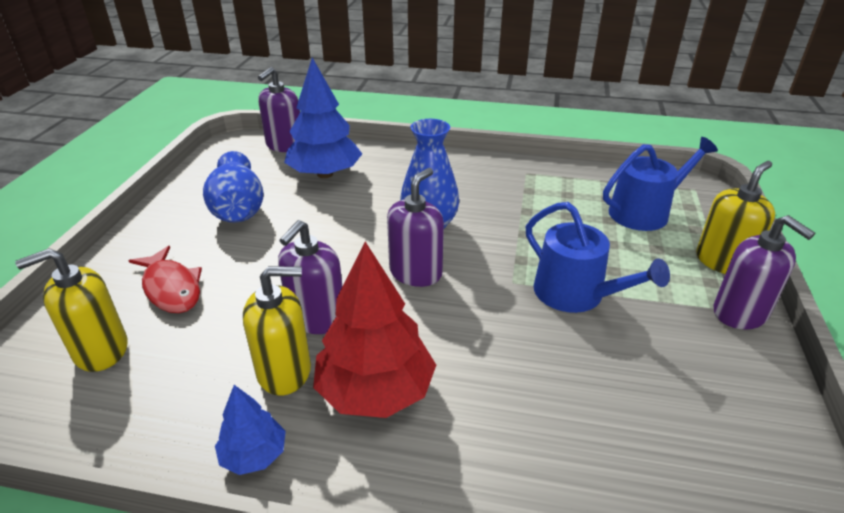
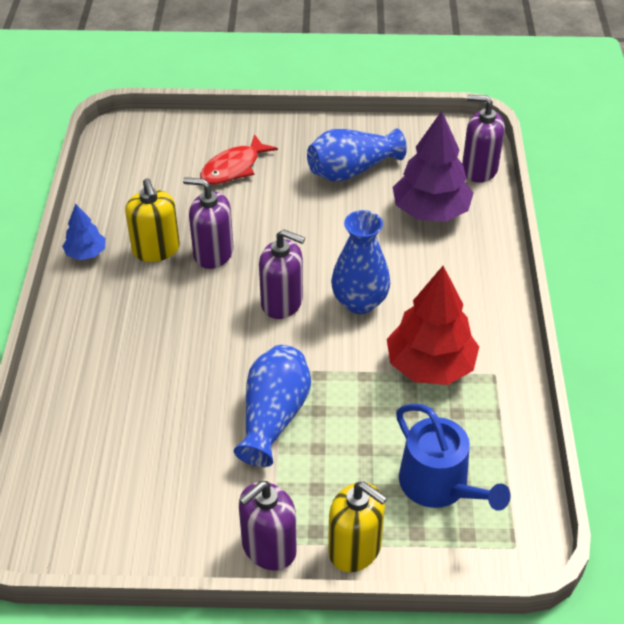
camera: 80 degrees right, 10 degrees up
(100, 350) = (165, 158): yellow soap dispenser -> none
(325, 174) = (431, 211): blue tree -> purple tree
(375, 391) = (143, 299): red tree -> red tree (430, 366)
(576, 294) = (273, 417): blue watering can -> blue vase

